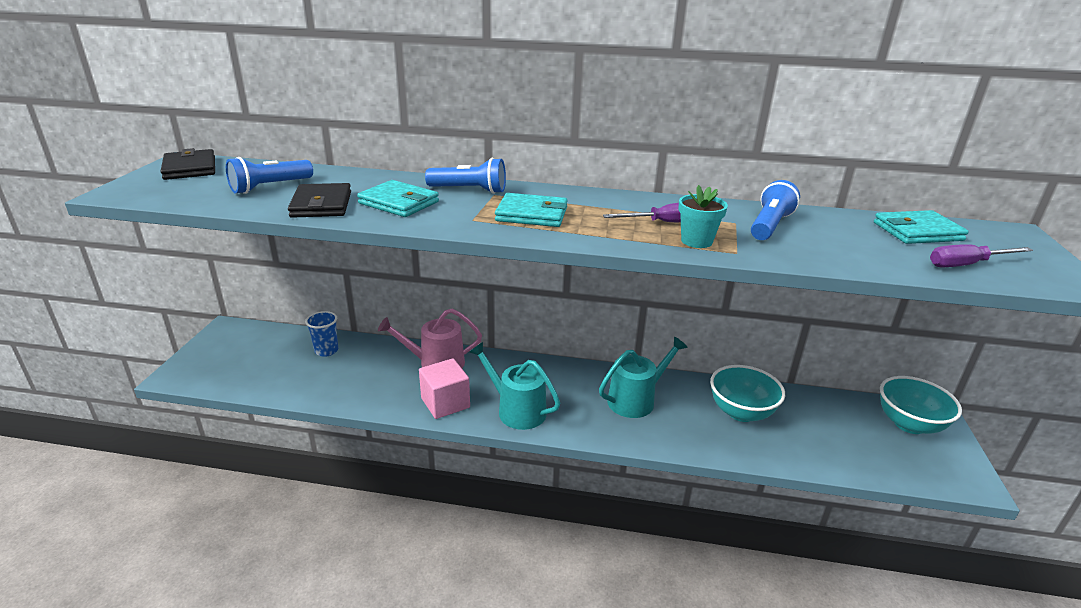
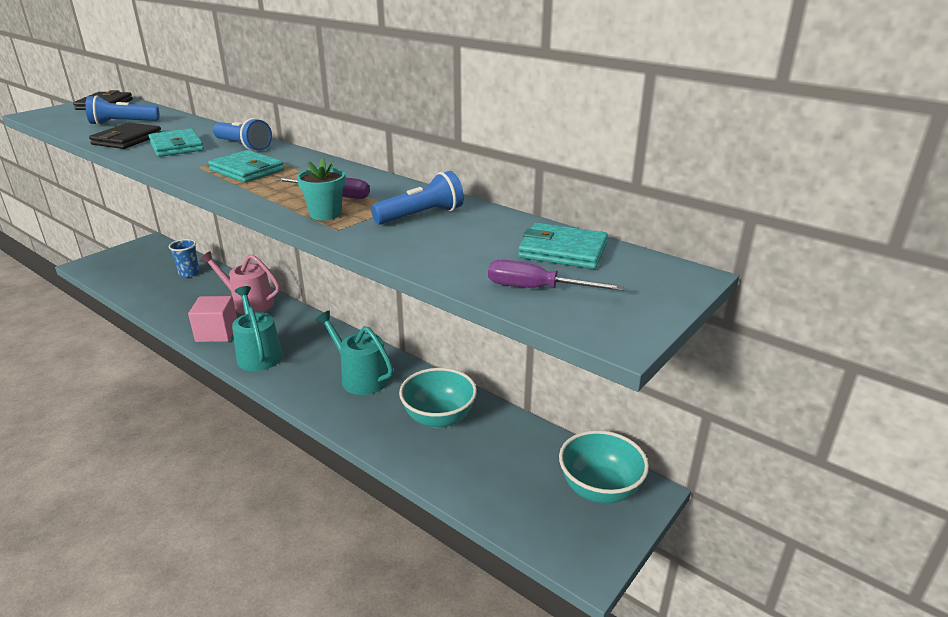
camera: 30 degrees right, 0 degrees up
(636, 400) = (360, 377): turquoise watering can -> turquoise watering can turned 135 degrees counterclockwise

